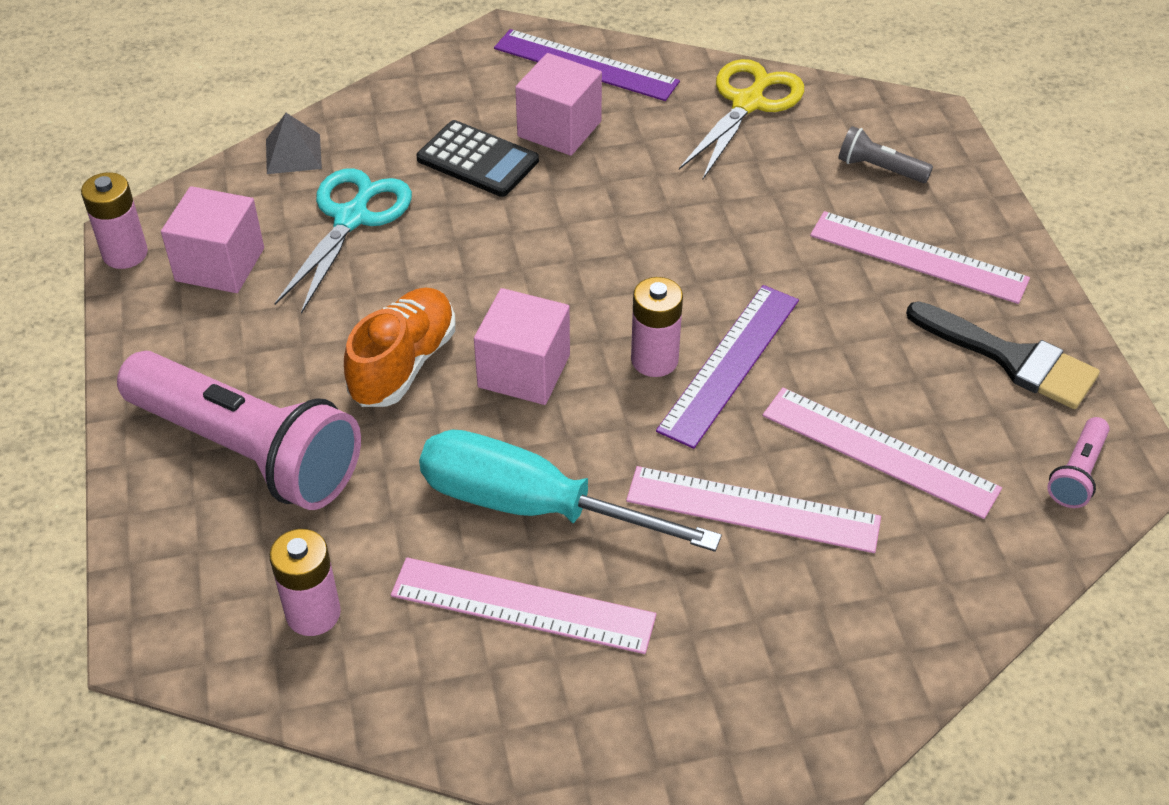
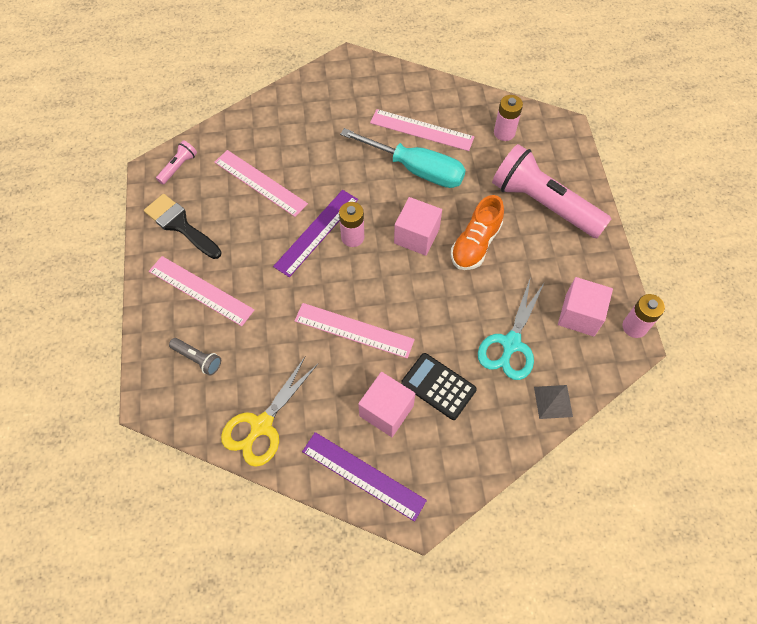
camera: 175 degrees left, 15 degrees up
(752, 510) = (322, 161): pink ruler -> pink ruler (354, 330)

